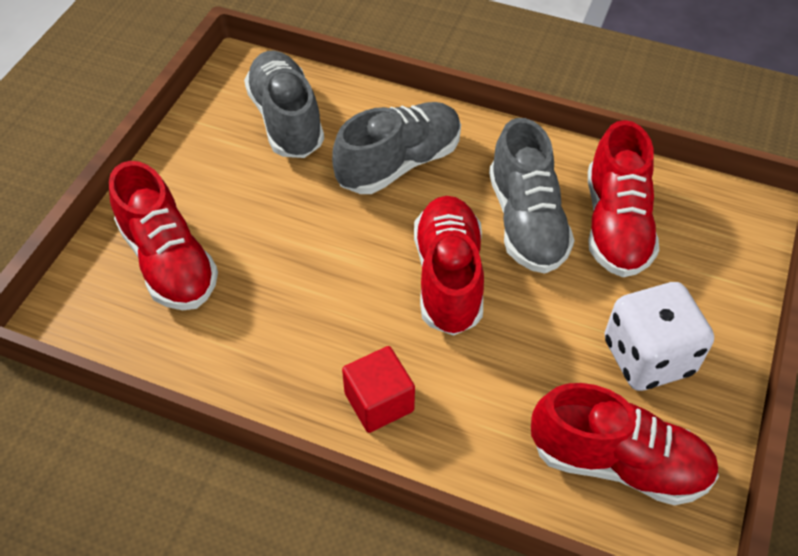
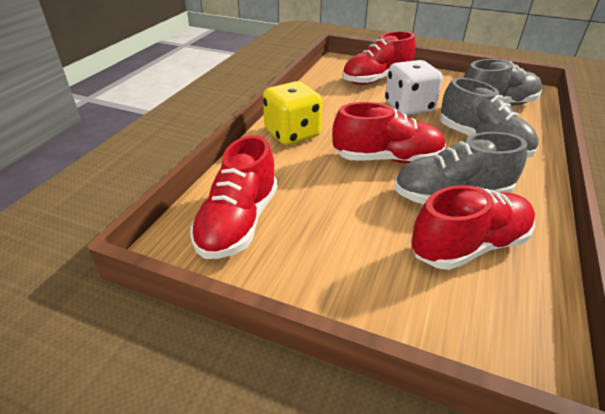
camera: 90 degrees right, 15 degrees down
(379, 402) = (292, 134): red cube -> yellow dice
(615, 225) = (468, 246): red shoe -> red shoe turned 150 degrees clockwise
(647, 357) = (329, 249): white dice -> white dice (408, 107)

